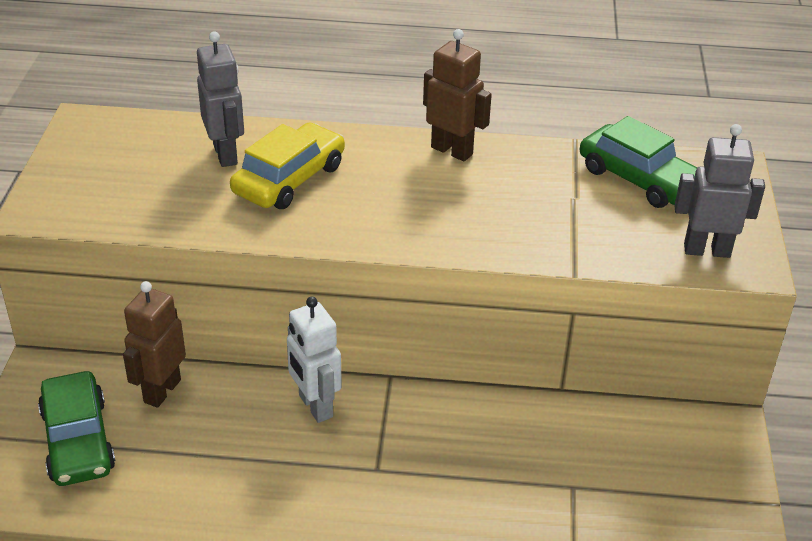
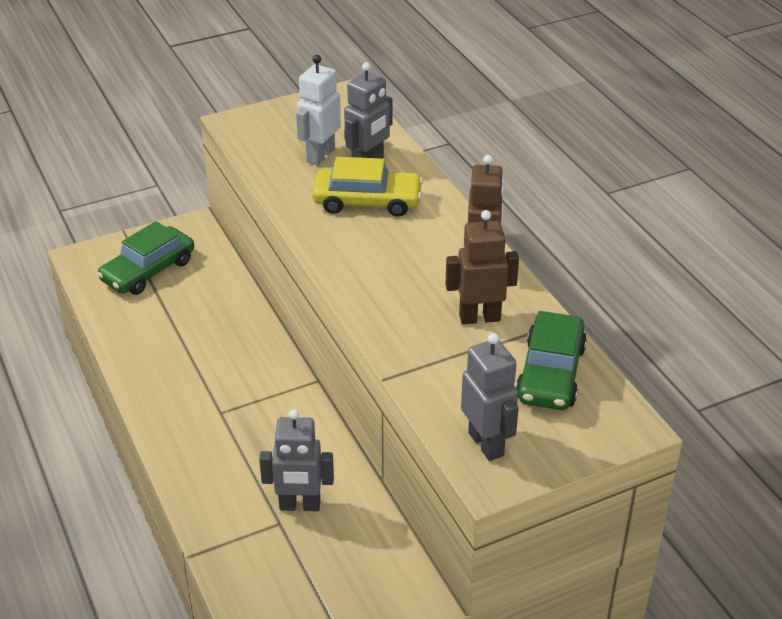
camera: 60 degrees right, 0 degrees up
(162, 391) = (216, 283): brown robot -> brown robot (479, 317)
(315, 406) = (257, 357): white robot -> white robot (320, 155)
(559, 461) = (300, 505): none -> grey robot

